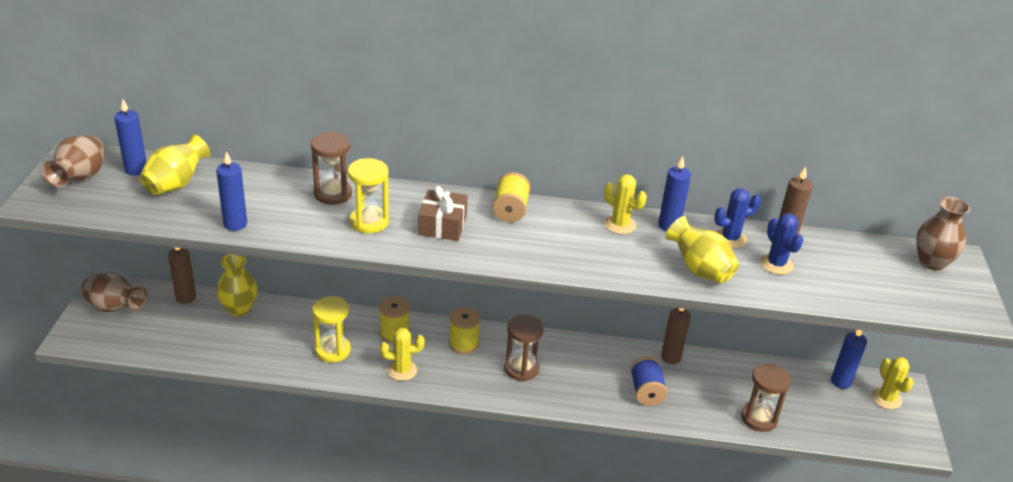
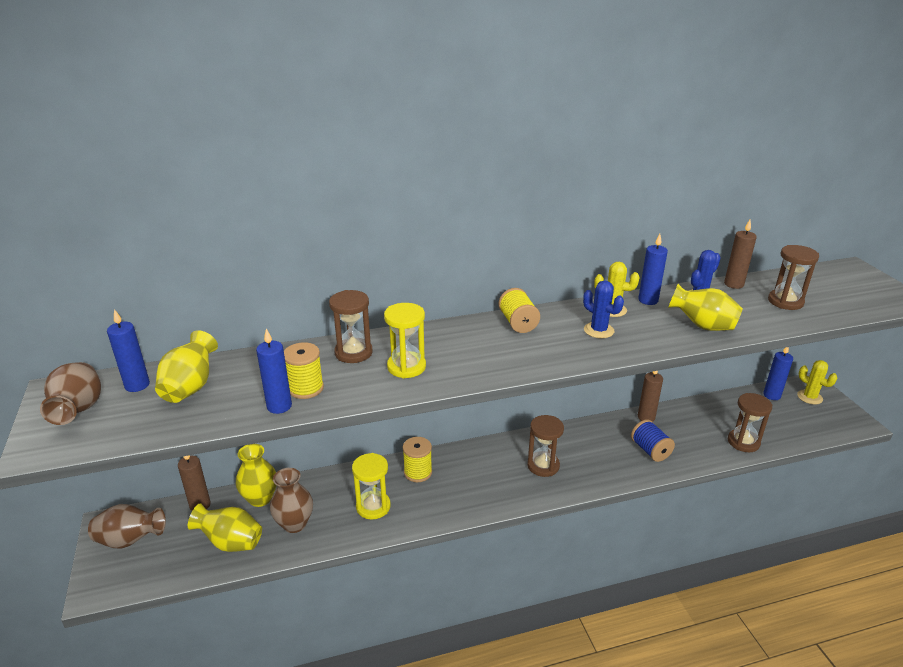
camera: 20 degrees left, 5 degrees down
(193, 338) = (231, 542): none -> yellow vase
(402, 370) = (446, 503): yellow cactus -> none
(442, 225) = (473, 351): brown gift -> none
(463, 344) = (482, 461): yellow spool -> yellow spool (306, 388)
(776, 264) = (749, 306): blue cactus -> blue cactus (598, 330)
(824, 272) = (785, 301): none -> brown hourglass
(931, 262) = (842, 275): brown vase -> brown vase (294, 524)

